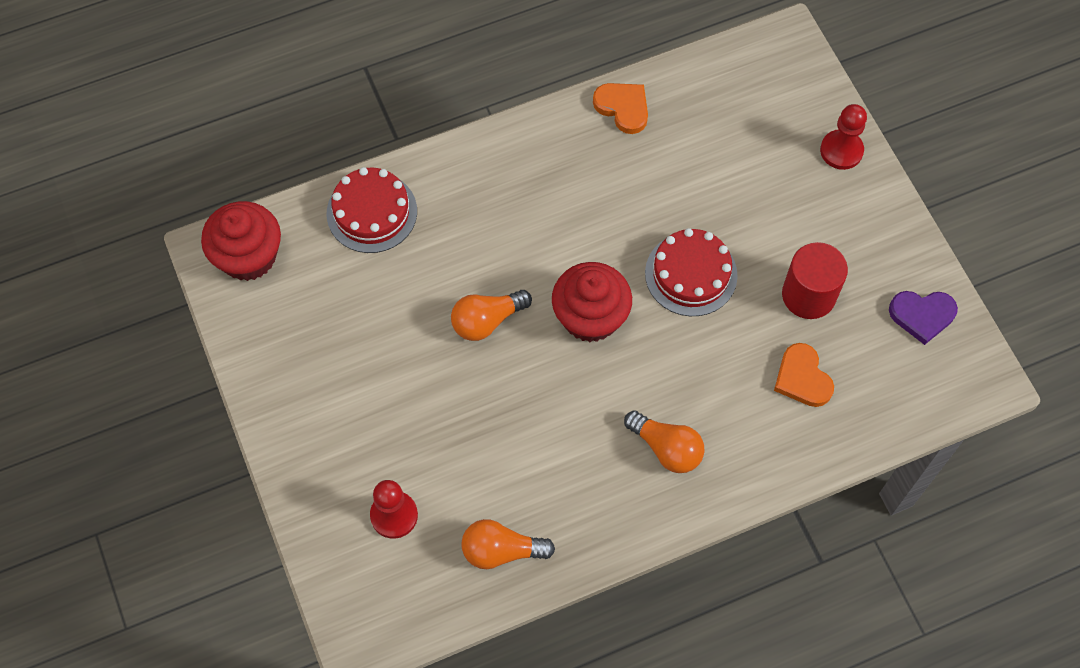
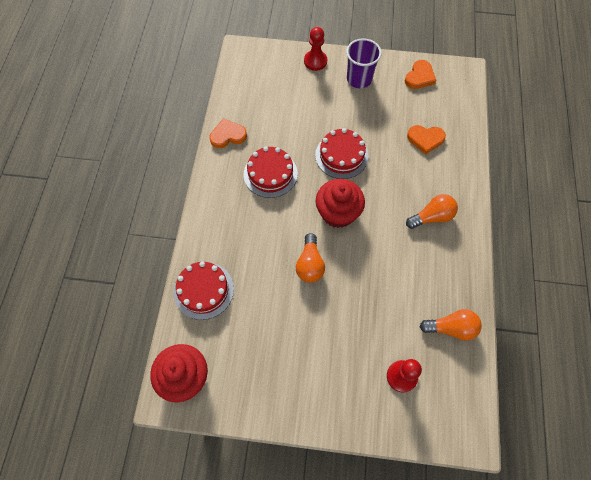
camera: 60 degrees left, 0 degrees up
(501, 550) = (451, 328): orange light bulb -> orange light bulb turned 120 degrees counterclockwise
(596, 196) = (270, 174): none -> red cake
(808, 295) = (383, 114): red cylinder -> none
(851, 229) = (359, 79): none -> purple cup
(922, 315) = (419, 77): purple heart -> orange heart

